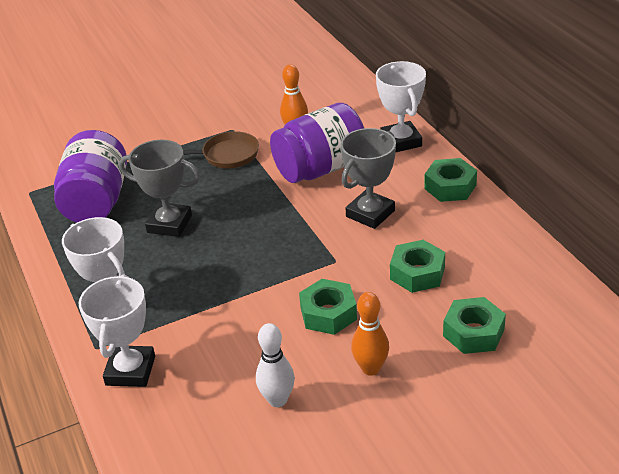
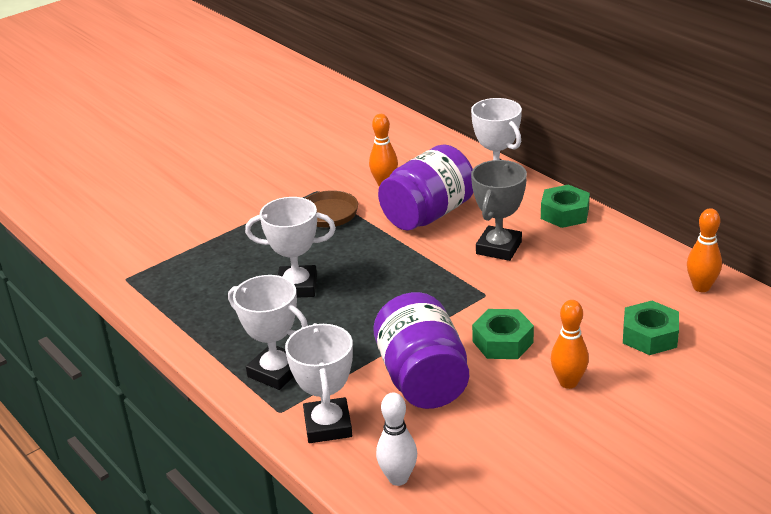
camera: 15 degrees left, 5 degrees down
(96, 201) = (206, 277): purple jar -> purple jar (422, 379)
(169, 224) = (297, 286): grey trophy -> white trophy
(277, 400) = (492, 425): white bowling pin -> white bowling pin (398, 478)
(417, 273) = (571, 293): green nut -> none
(550, 288) = (701, 287): none -> orange bowling pin

